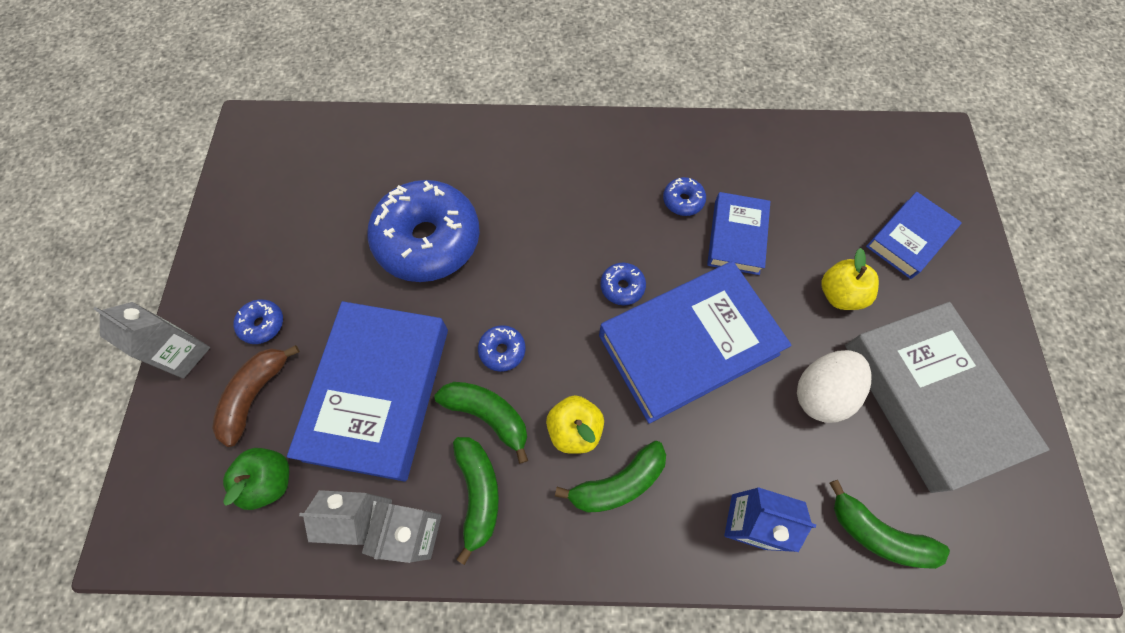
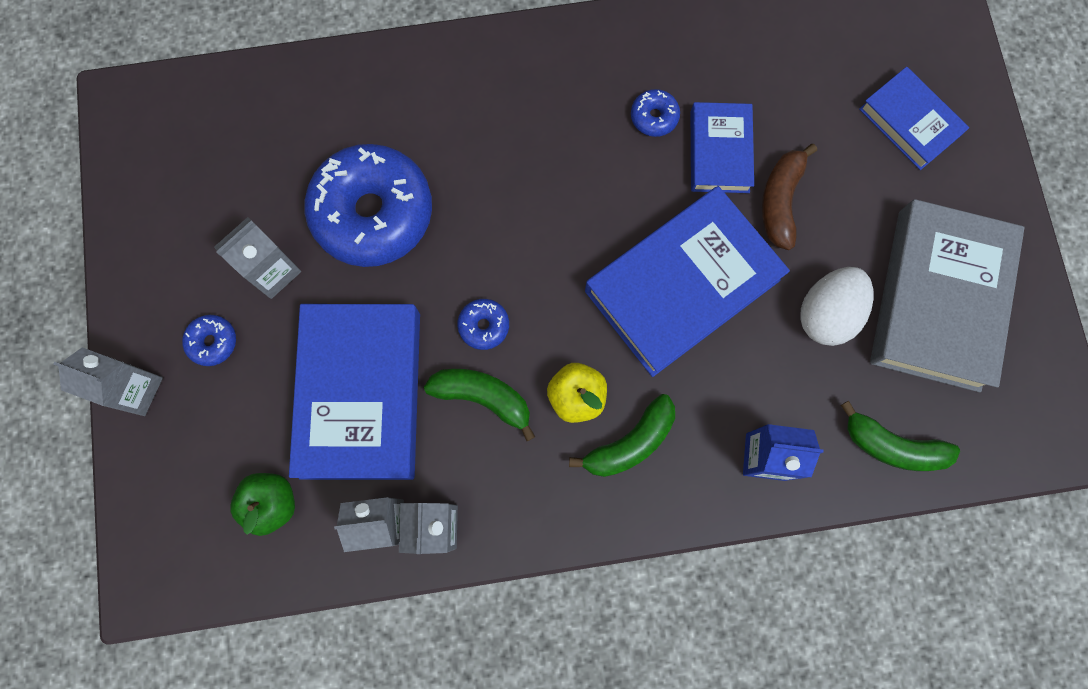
camera: 10 degrees left, 10 degrees up
(256, 395) = (229, 419): brown banana -> brown banana (780, 201)
(331, 274) = (273, 271): none -> grey carton
(478, 493) = (490, 478): green banana -> none
(622, 287) = (601, 232): blue donut -> none
(839, 294) = (838, 201): yellow apple -> none
(908, 238) = (909, 122): blue book -> blue book turned 75 degrees counterclockwise
(929, 398) = (938, 299): grey book -> grey book turned 45 degrees clockwise

